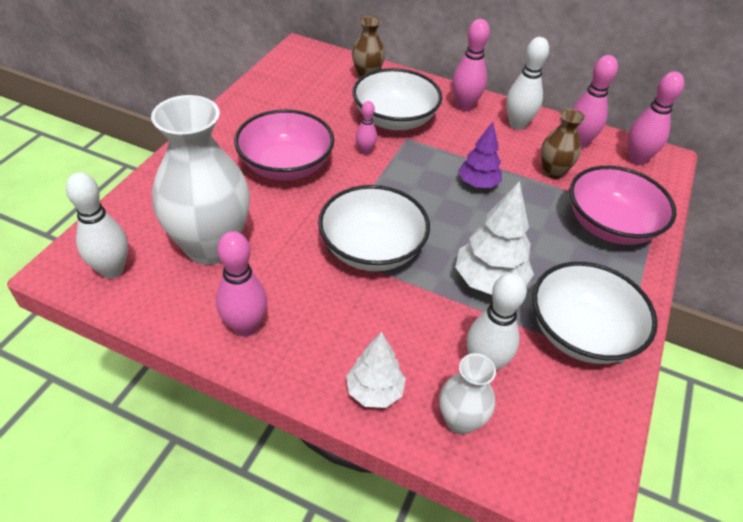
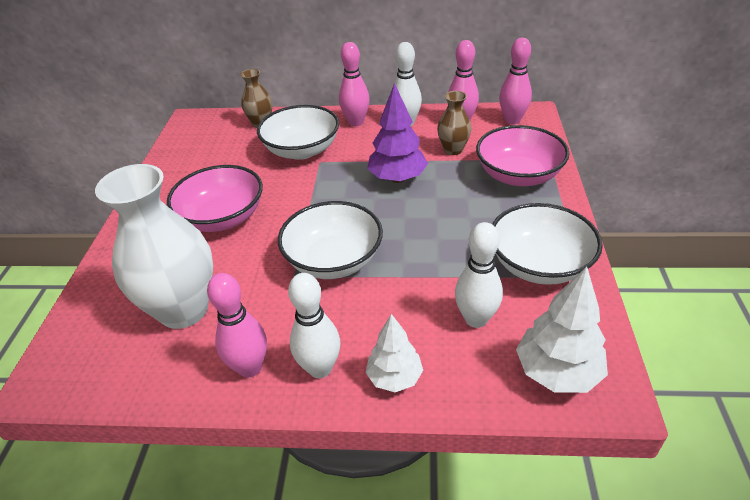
camera: 15 degrees left, 5 degrees down
(112, 270) = (93, 365): white bowling pin -> white bowling pin (320, 368)
(365, 151) = (289, 183): pink bowling pin -> none
(460, 420) = (479, 372): white vase -> none
(477, 184) = (397, 178): purple tree -> purple tree, size x1.51
(489, 281) = (445, 251): white tree -> white tree (557, 372)

